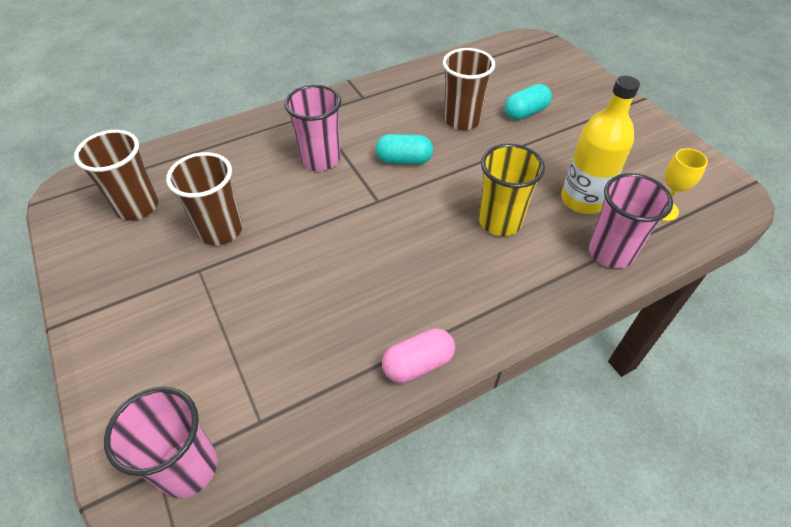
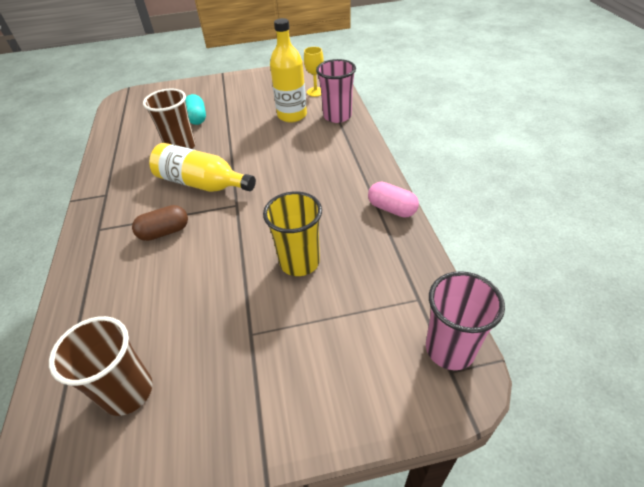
camera: 70 degrees left, 5 degrees down
(220, 230) = (209, 313): brown cup -> none
(321, 159) = (164, 232): pink cup -> brown capsule
(404, 160) = (201, 183): turquoise capsule -> yellow bottle
(418, 364) = (392, 209): pink capsule -> pink capsule turned 45 degrees counterclockwise
(500, 221) = (291, 151): yellow cup -> yellow cup (299, 262)

